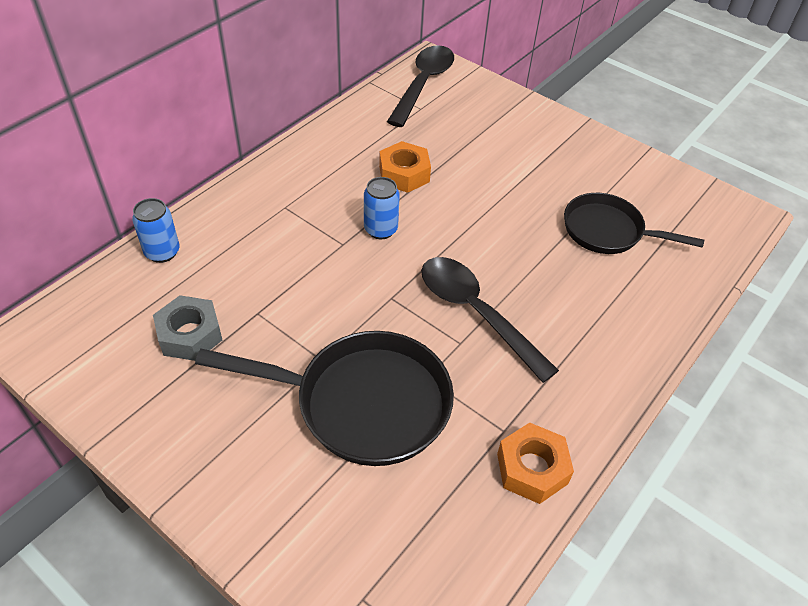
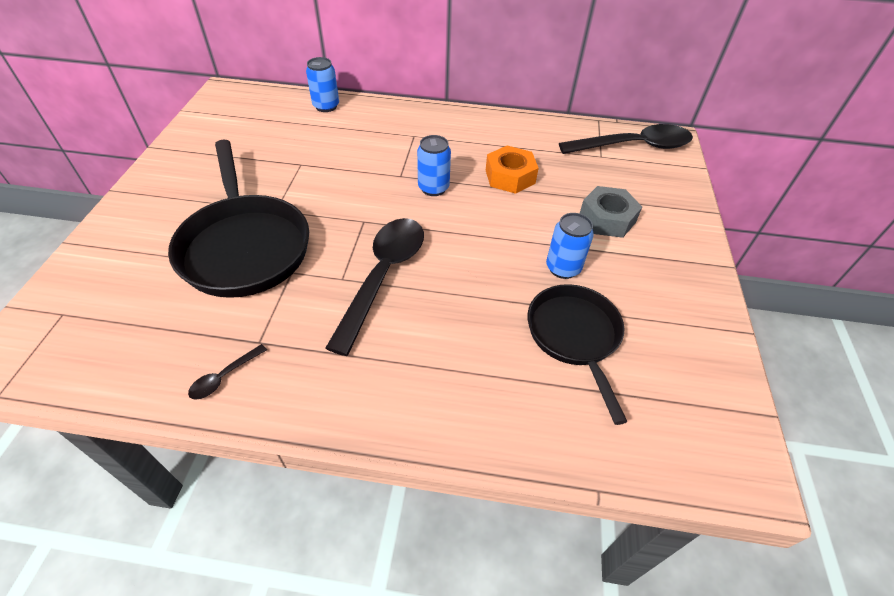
camera: 60 degrees right, 0 degrees up
(190, 335) = (262, 145): grey nut -> grey nut (607, 219)
(532, 469) = (224, 377): orange nut -> black spoon
(537, 201) = (563, 268): none -> blue can

